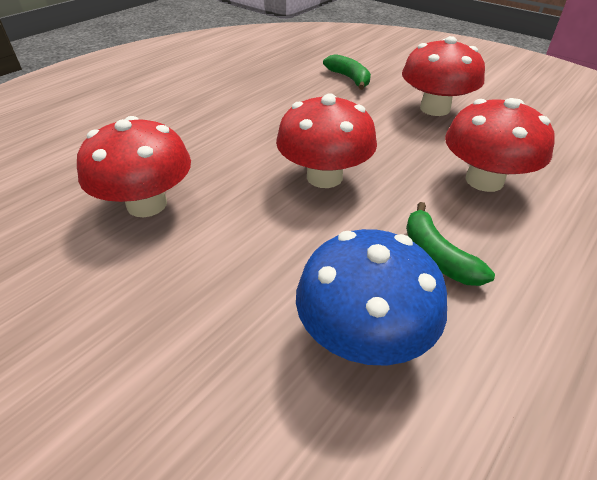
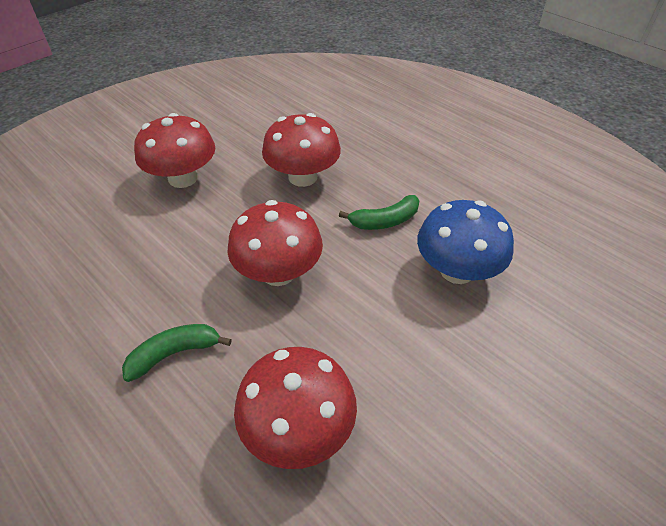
camera: 85 degrees left, 5 degrees up
(349, 78) = (83, 229): green banana -> green banana (174, 353)

